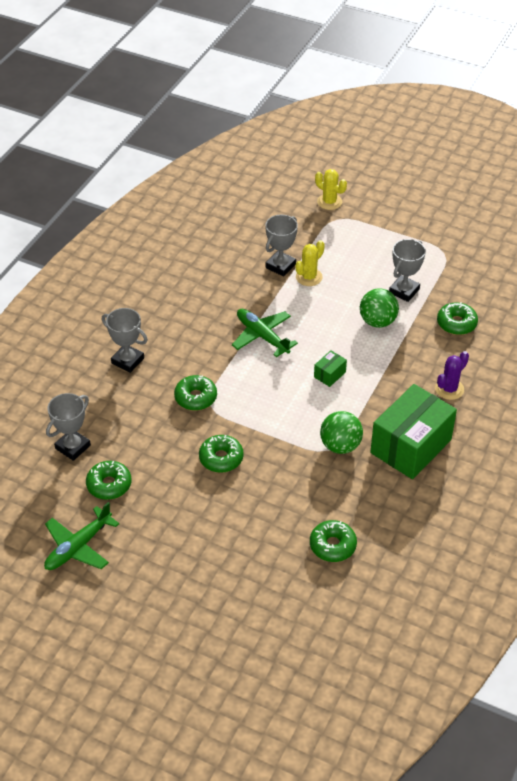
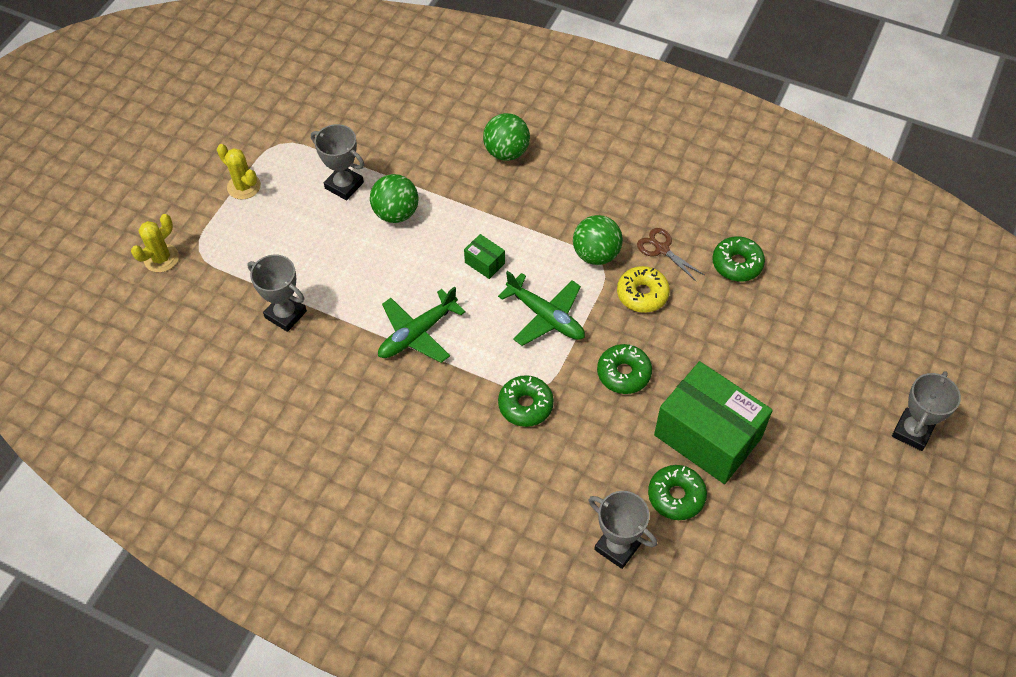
camera: 90 degrees left, 10 degrees up
(78, 547) = (776, 523): green plane -> green plane (546, 316)
(127, 361) = (460, 491): grey trophy -> grey trophy (912, 431)
(299, 475) = (642, 294): none -> yellow donut
(309, 277) = (310, 283): yellow cactus -> yellow cactus (244, 186)
(348, 491) = (661, 249): none -> brown scissors
(410, 446) = (592, 190): green box -> green box (707, 436)
(449, 389) = (506, 152): purple cactus -> green ball
(456, 323) = (402, 139): green donut -> none

